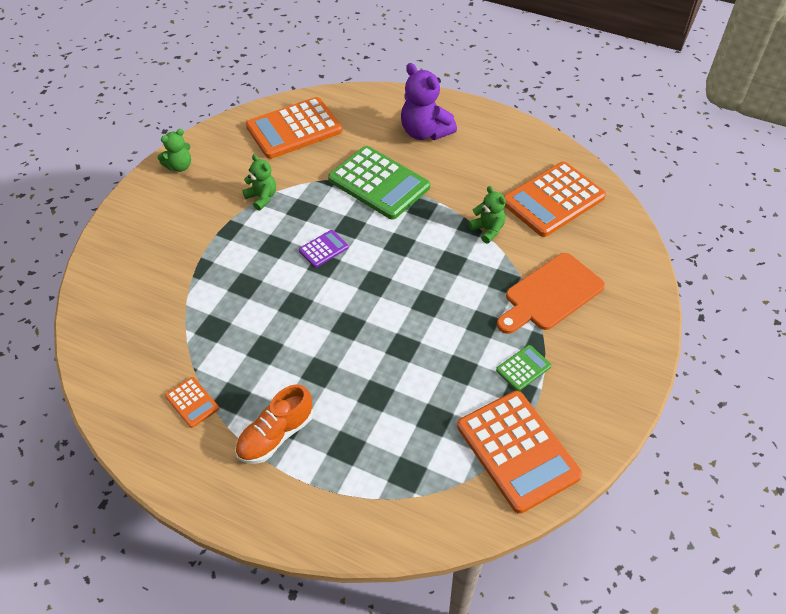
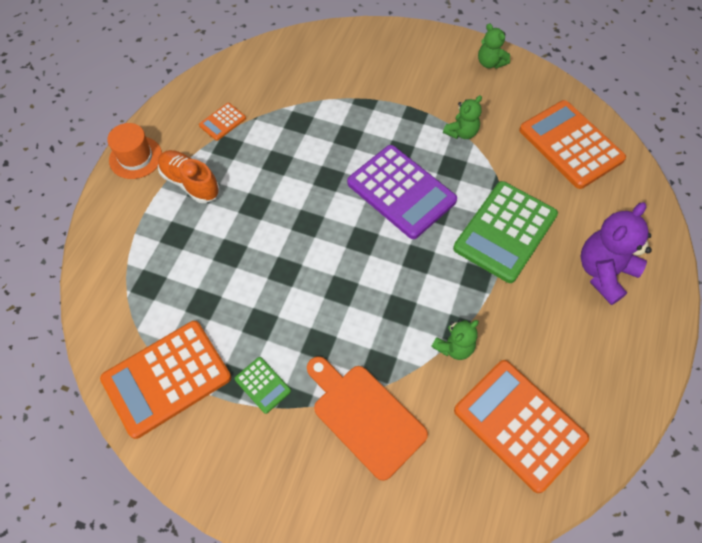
camera: 85 degrees right, 10 degrees up
(224, 498) = (135, 157): none -> orange hat
(323, 249) = (401, 192): purple calculator -> purple calculator, size x2.21

